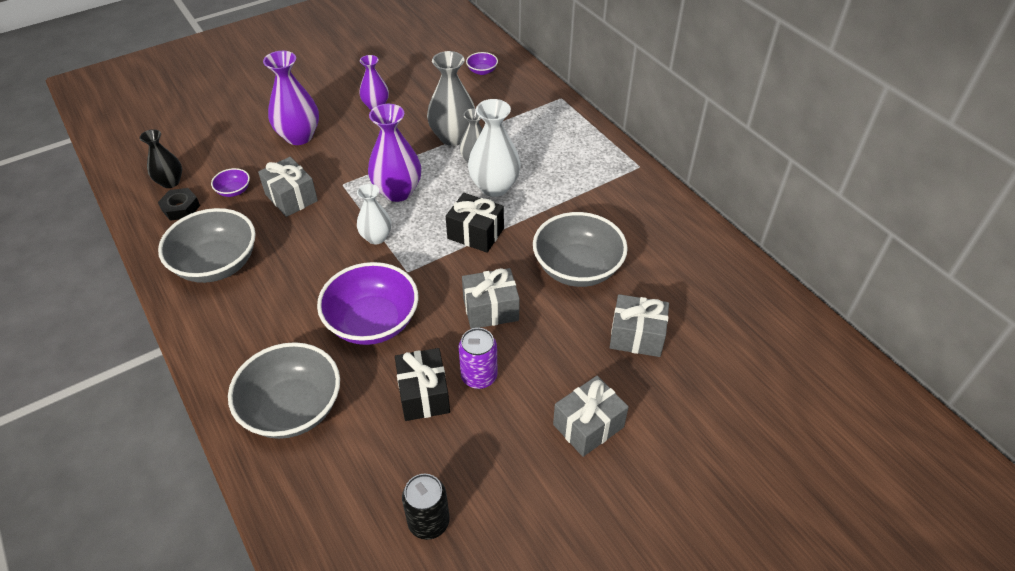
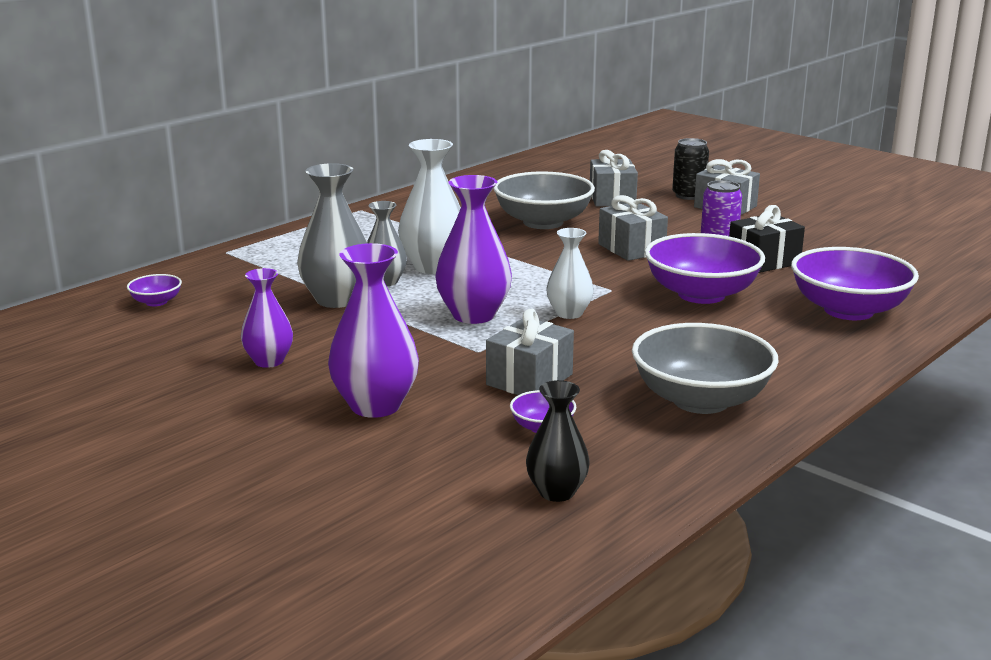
camera: 105 degrees left, 25 degrees down
(181, 208) = (612, 462): black nut -> none
(292, 408) = (848, 310): grey bowl -> purple bowl
(428, 522) = (879, 244): black can -> black can (688, 195)
(475, 233) = (523, 266): black gift -> none

